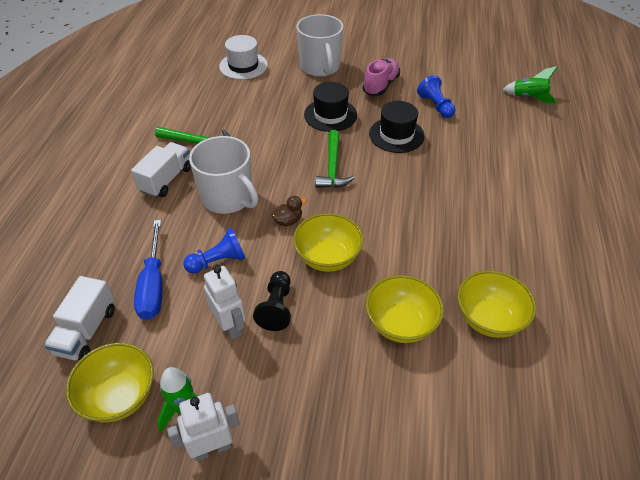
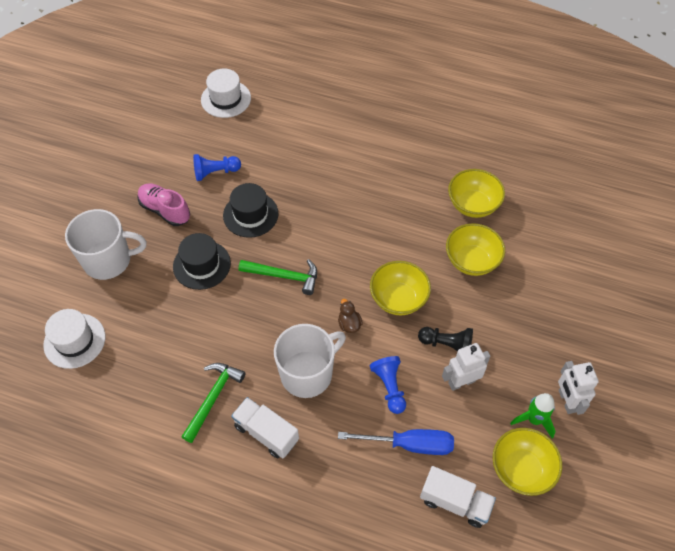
camera: 80 degrees left, 10 degrees up
(529, 98) = (226, 99): green rocket -> white hat

